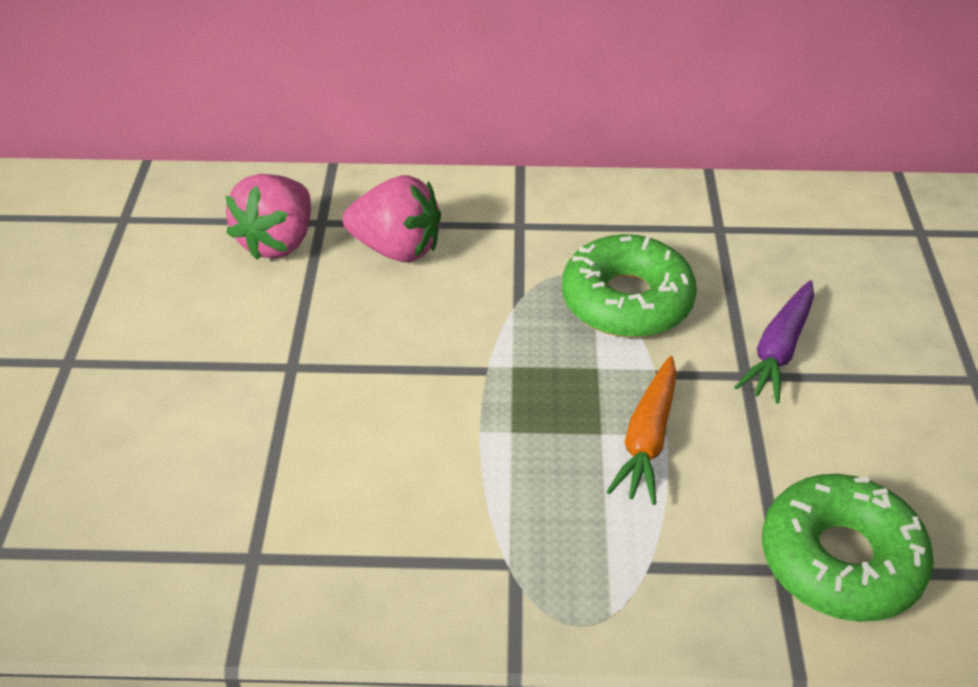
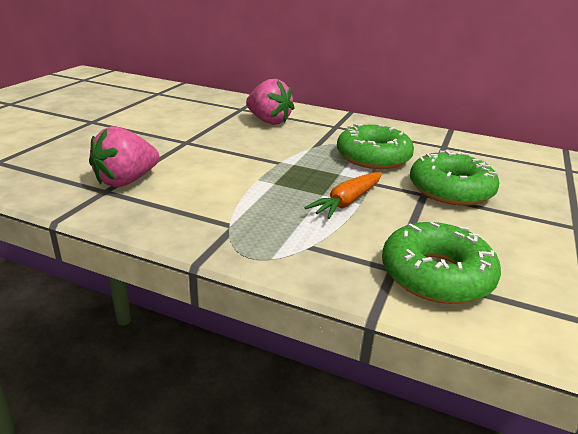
camera: 20 degrees right, 15 degrees down
(278, 242) = (216, 110): pink strawberry -> pink strawberry (126, 181)
(779, 350) = (450, 190): purple carrot -> green donut

